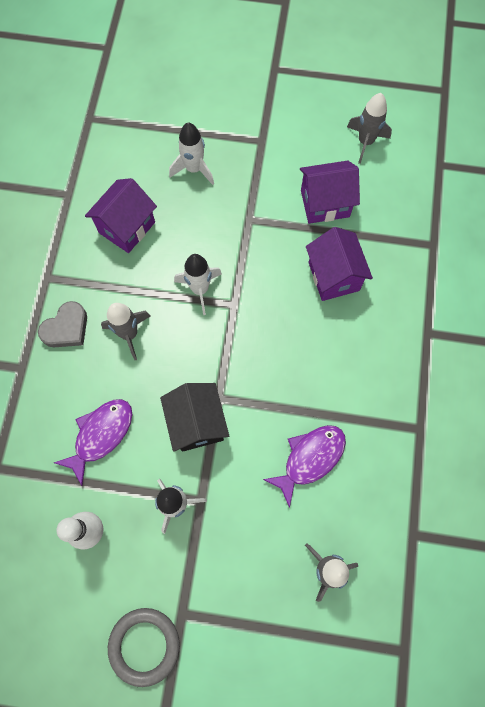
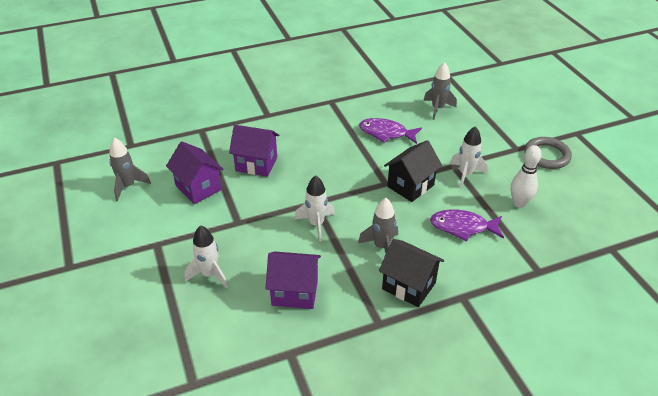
camera: 120 degrees left, 30 degrees down
(66, 328) = (408, 286): grey heart -> black house
(333, 276) = (256, 164): purple house -> purple house turned 60 degrees clockwise

